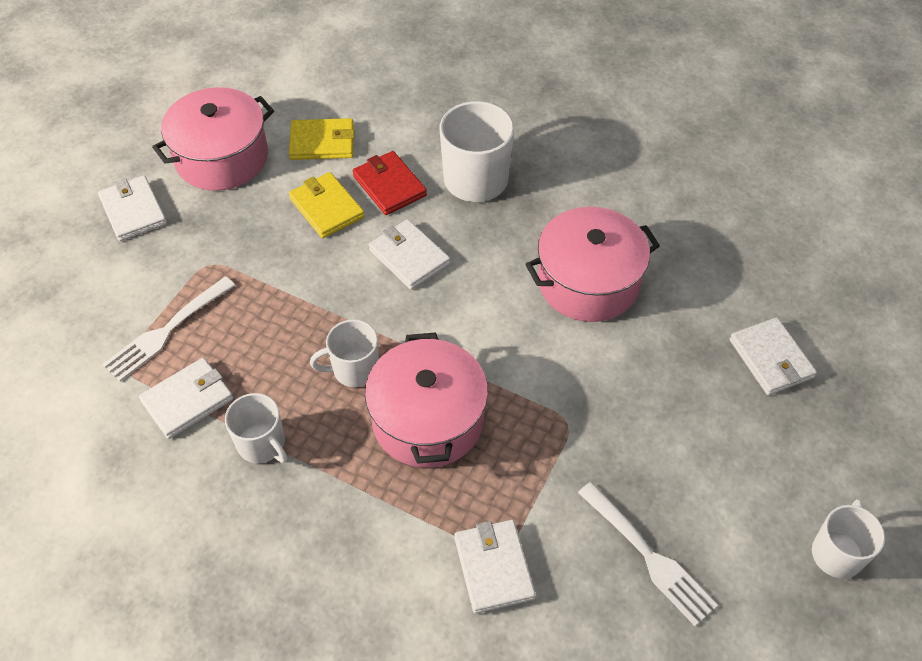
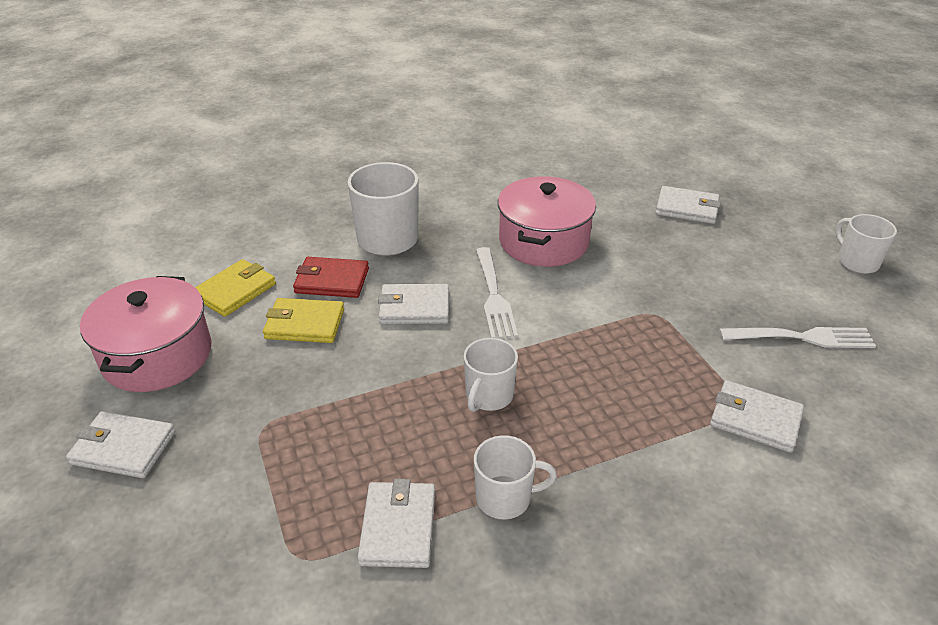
camera: 50 degrees left, 15 degrees down
(166, 331) = (299, 500): white fork -> white fork (494, 296)
(428, 419) = (582, 381): pink pot -> none

